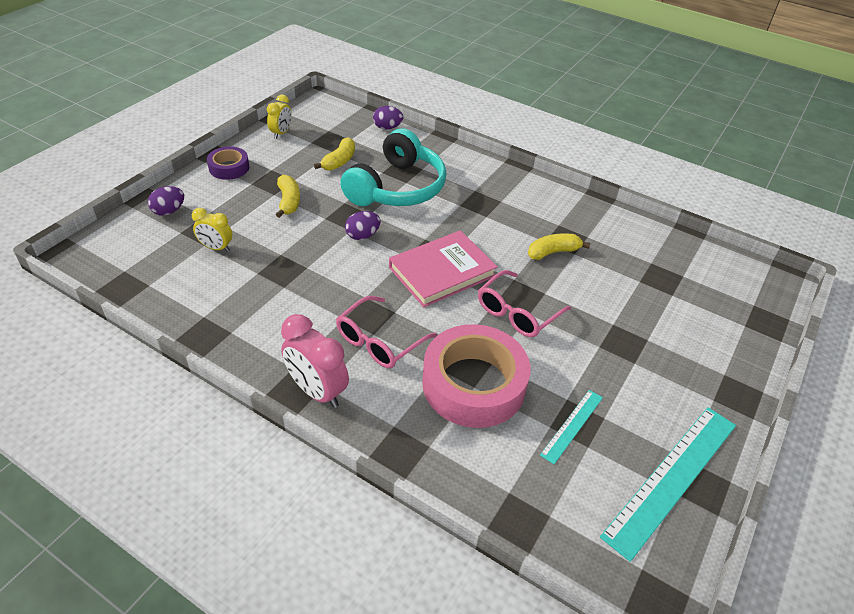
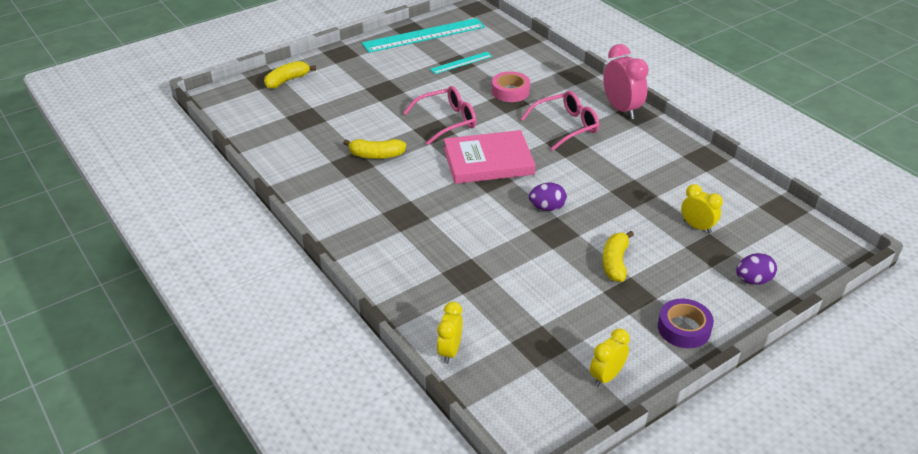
camera: 155 degrees left, 5 degrees down
(339, 161) = (539, 306): yellow banana -> yellow banana (287, 80)
(387, 127) = (450, 351): purple egg -> yellow clock
(397, 188) = (485, 253): turquoise headphones -> none
(473, 384) = (510, 91): pink tape -> pink tape, size x0.51

